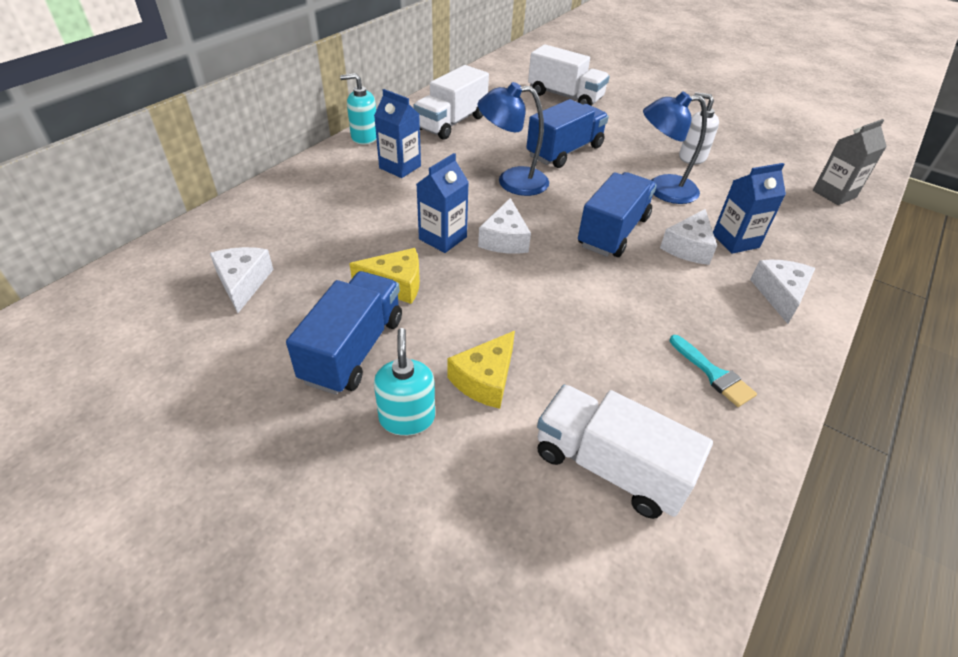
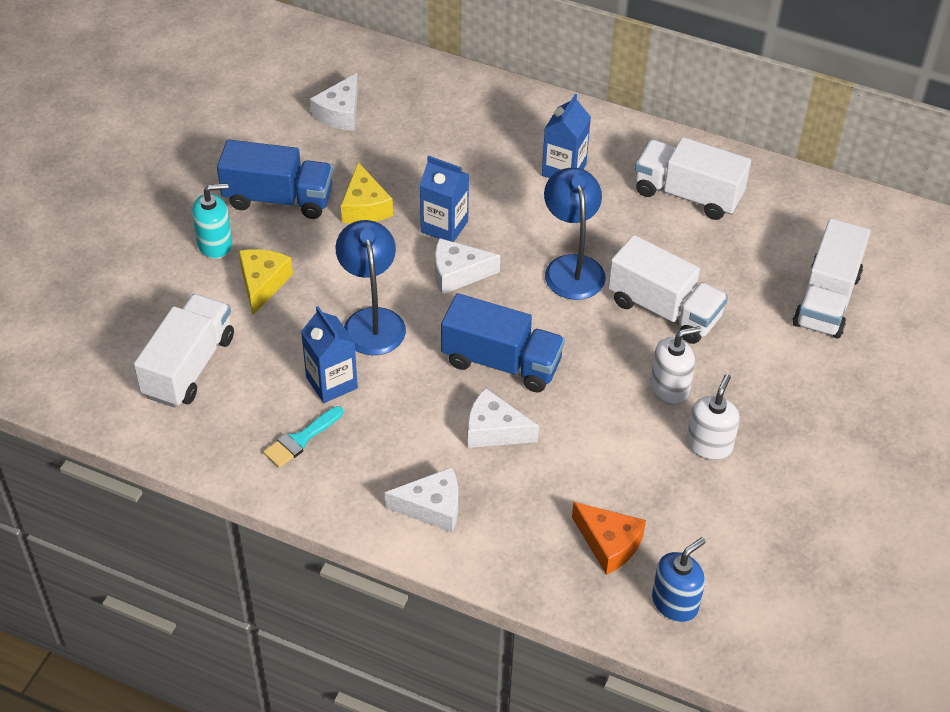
camera: 80 degrees right, 5 degrees up
(243, 283) = (340, 113): white cheese -> white cheese turned 135 degrees clockwise
(364, 137) = (616, 127): turquoise soap dispenser -> none
(485, 379) = (262, 283): yellow cheese -> yellow cheese turned 75 degrees clockwise
(564, 151) = (664, 309): blue truck -> white truck
(641, 162) = (670, 388): none -> white soap dispenser
(662, 189) = (610, 409): blue lamp -> blue lamp (372, 321)
(735, 241) = (522, 476): blue carton -> blue carton (331, 382)
(791, 211) = (609, 543): none -> orange cheese
(834, 194) = (675, 603): grey carton -> blue soap dispenser

